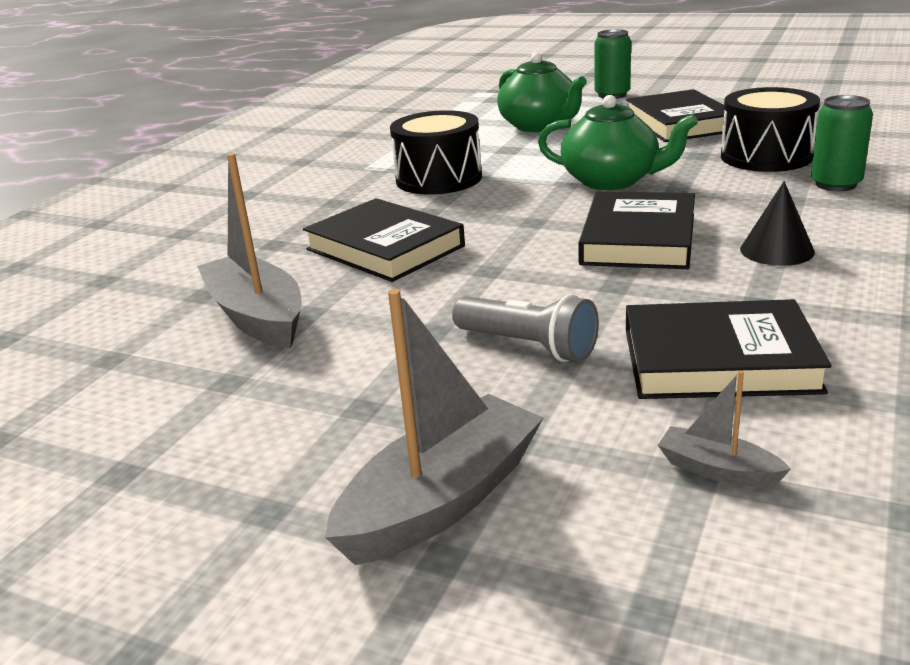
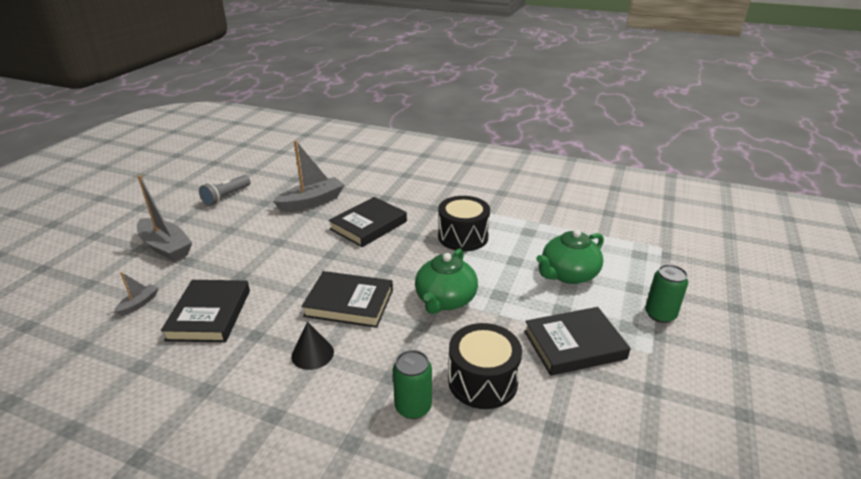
camera: 85 degrees right, 5 degrees up
(528, 346) = (252, 264): grey flashlight -> grey flashlight (226, 197)

